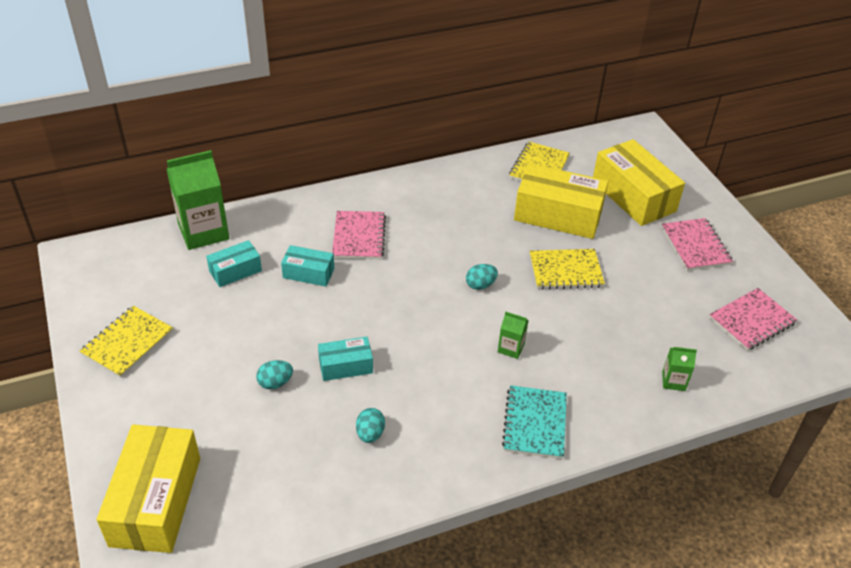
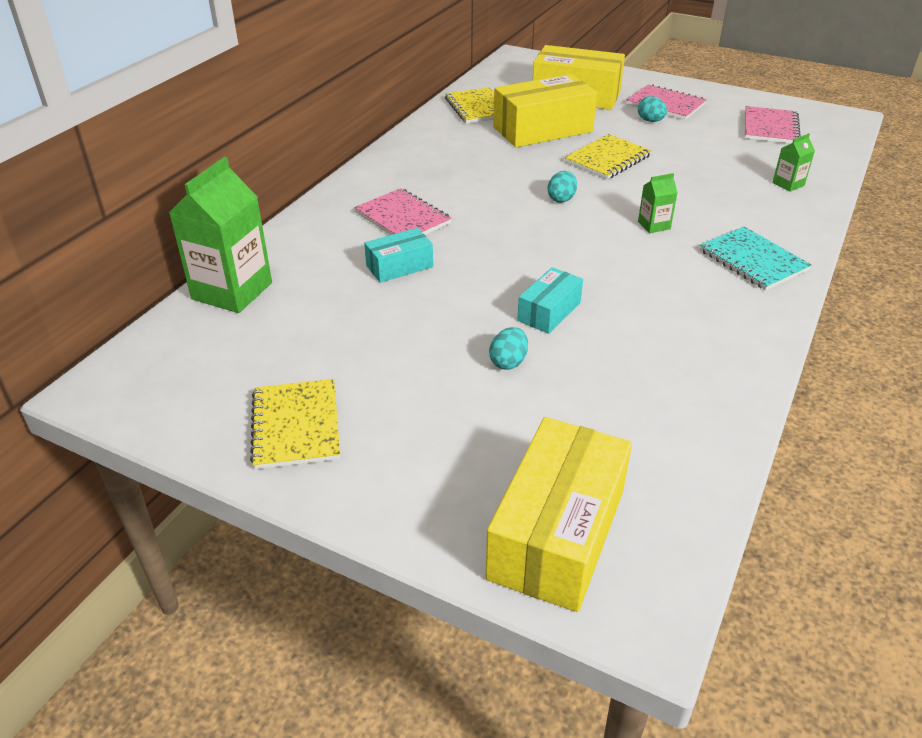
camera: 40 degrees left, 5 degrees down
(156, 501) = (557, 534): yellow box -> yellow box turned 60 degrees clockwise
(235, 271) = (321, 303): turquoise box -> none
(370, 434) = (652, 345): turquoise egg -> turquoise egg (650, 121)

